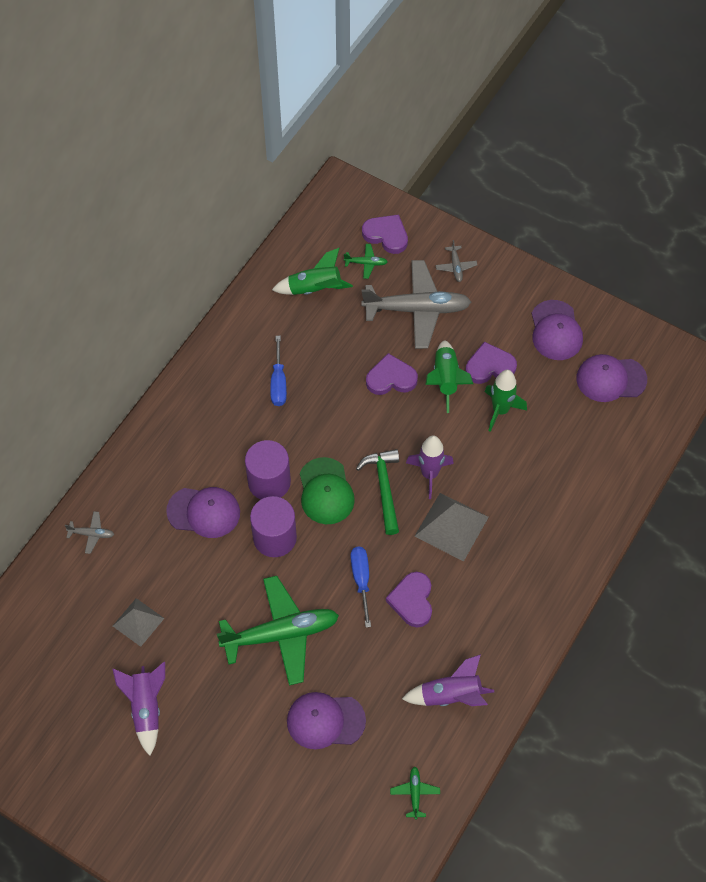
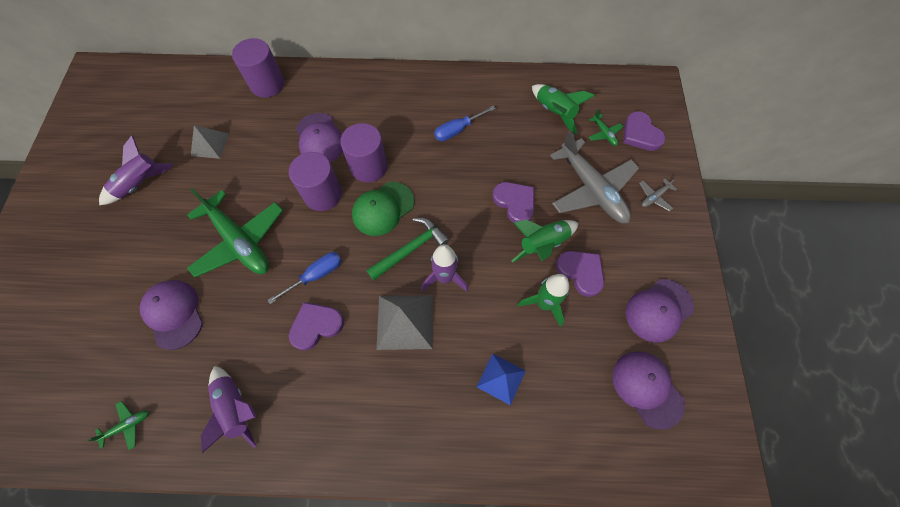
camera: 60 degrees right, 5 degrees up
(92, 534) = (267, 84): grey plane -> purple cylinder
(386, 235) = (640, 134): purple heart -> purple heart turned 150 degrees clockwise
(543, 478) = (501, 378): none -> blue pyramid

